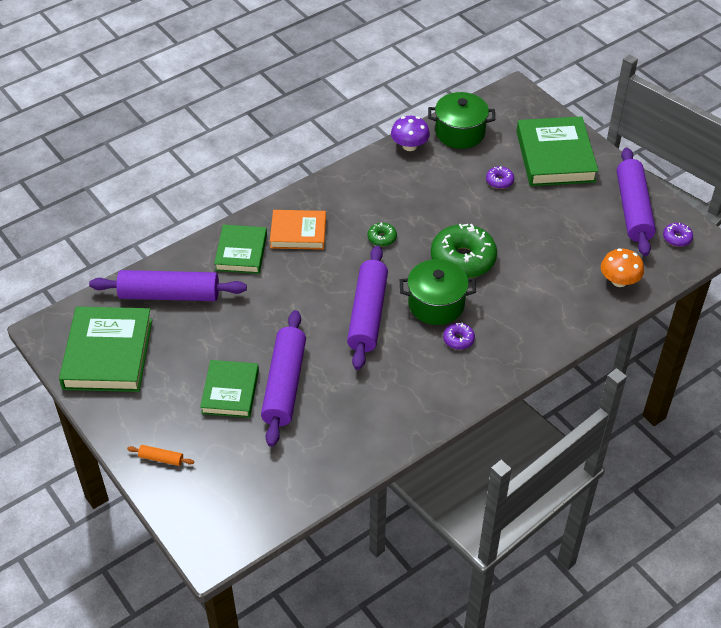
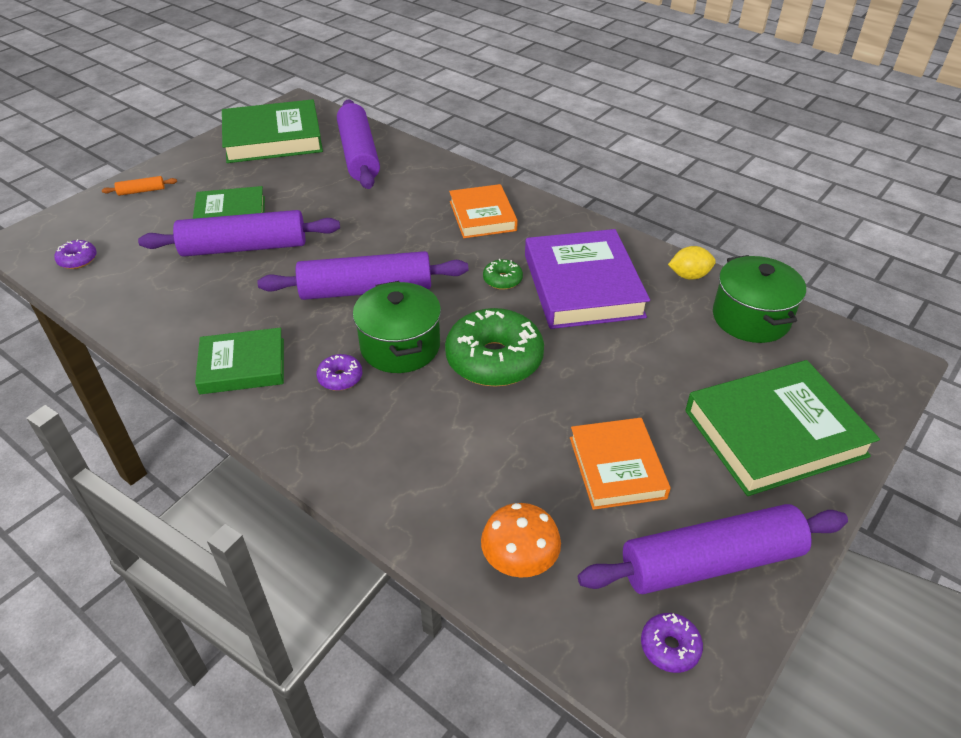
camera: 75 degrees right, 5 degrees down
(161, 458) = (141, 191): orange rolling pin -> orange rolling pin turned 75 degrees clockwise
(241, 252) = (435, 184): green book -> green book (242, 365)
(402, 199) = (583, 285): none -> purple book
(409, 146) = (689, 276): purple mushroom -> yellow lemon
(499, 181) = (675, 374): purple donut -> purple donut (78, 260)
(565, 226) = (617, 467): none -> orange book

